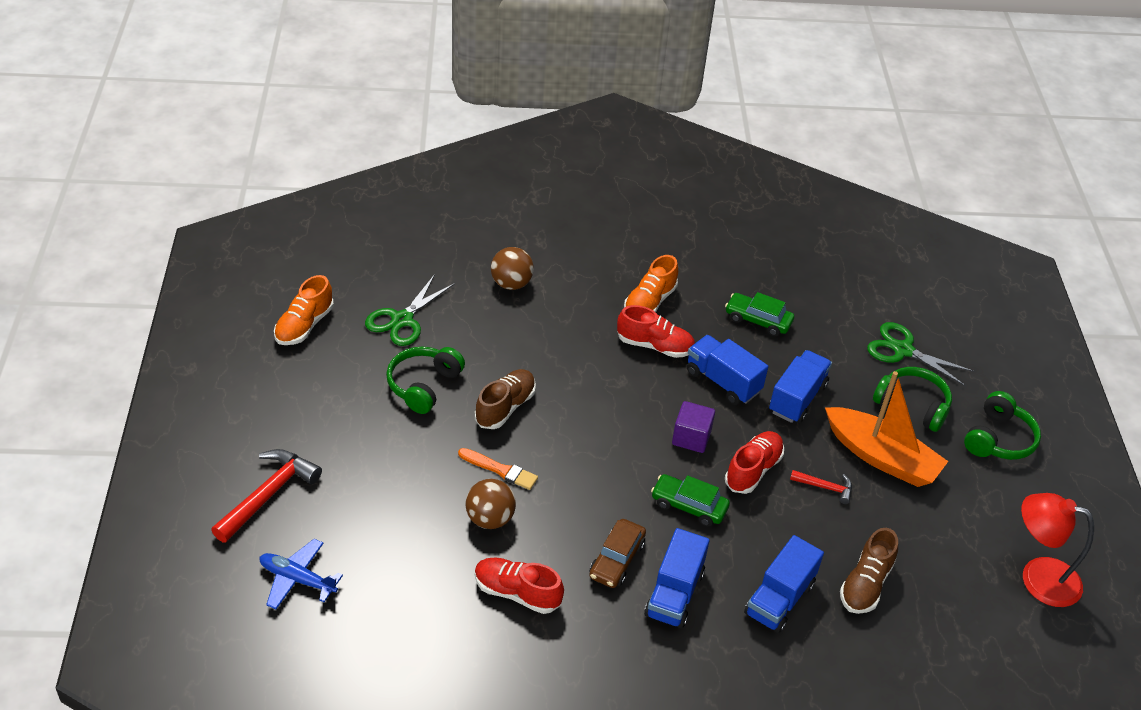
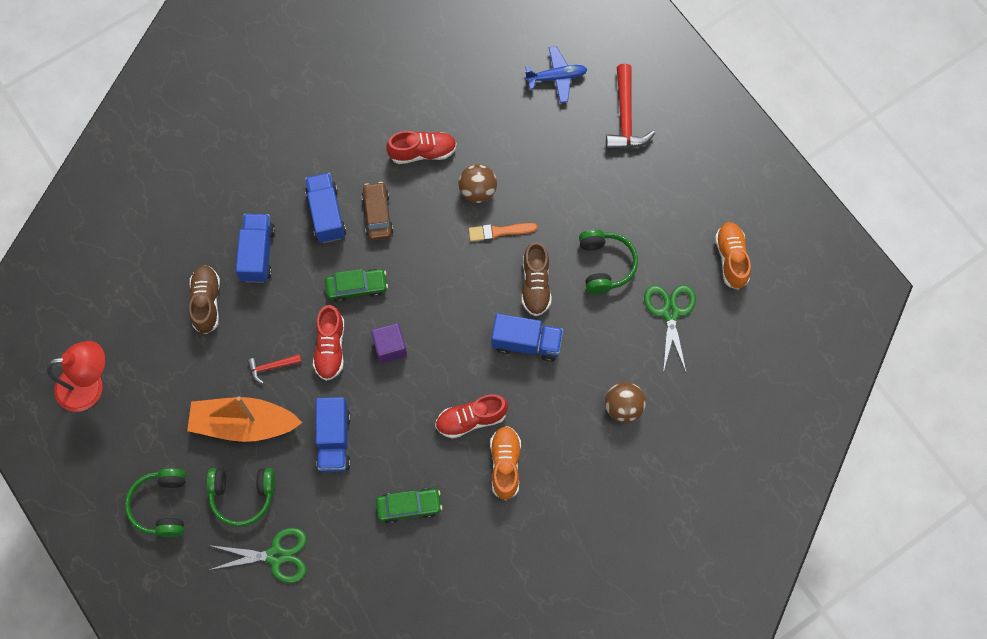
camera: 150 degrees right, 25 degrees up
(723, 381) = (399, 418): blue truck -> blue truck (526, 343)

